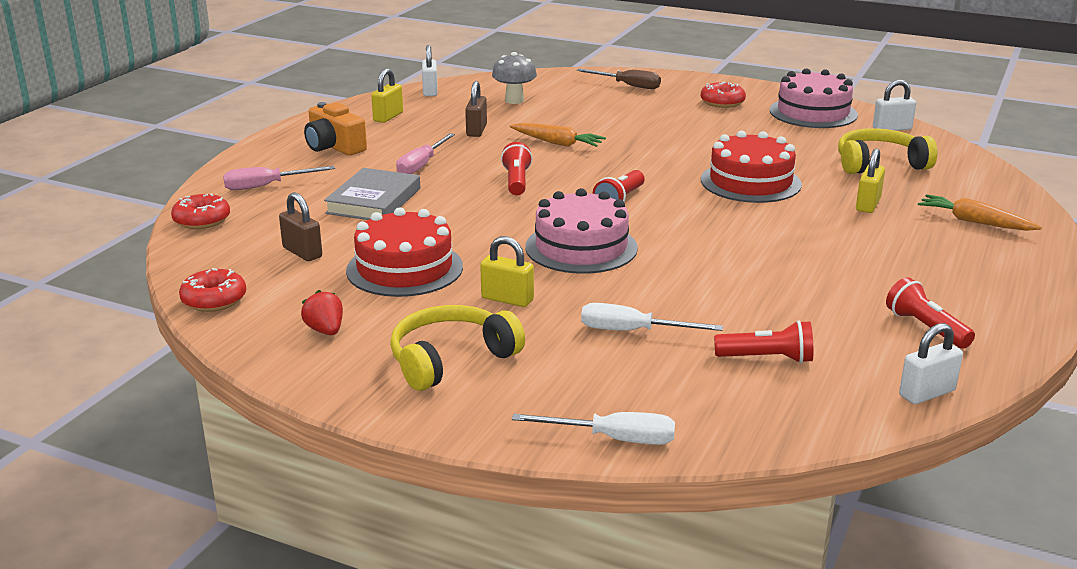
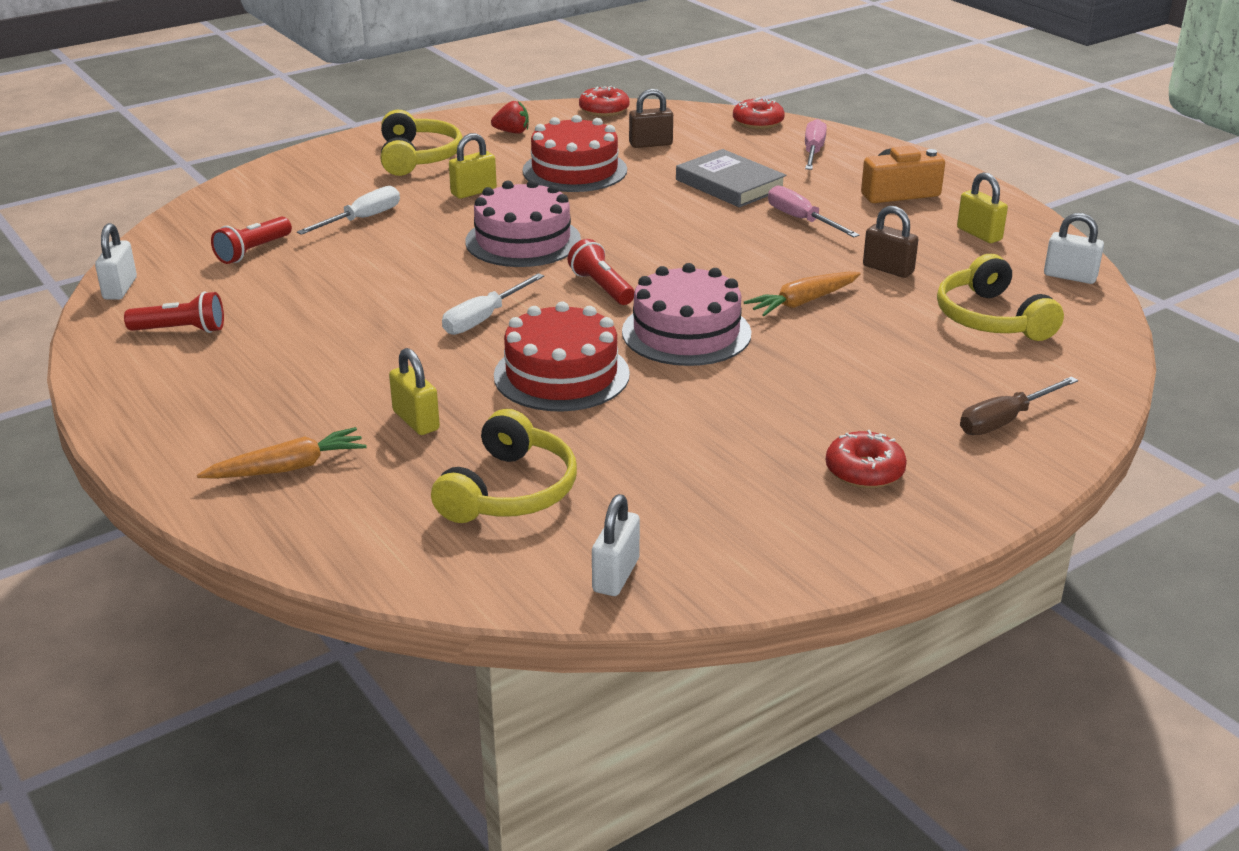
camera: 120 degrees right, 5 degrees up
(514, 100) = (991, 318): grey mushroom -> yellow headphones
(516, 181) = (708, 252): red flashlight -> none
(613, 439) = (257, 178): white screwdriver -> white screwdriver (483, 318)
(813, 113) = (750, 534): pink cake -> pink cake (686, 332)

